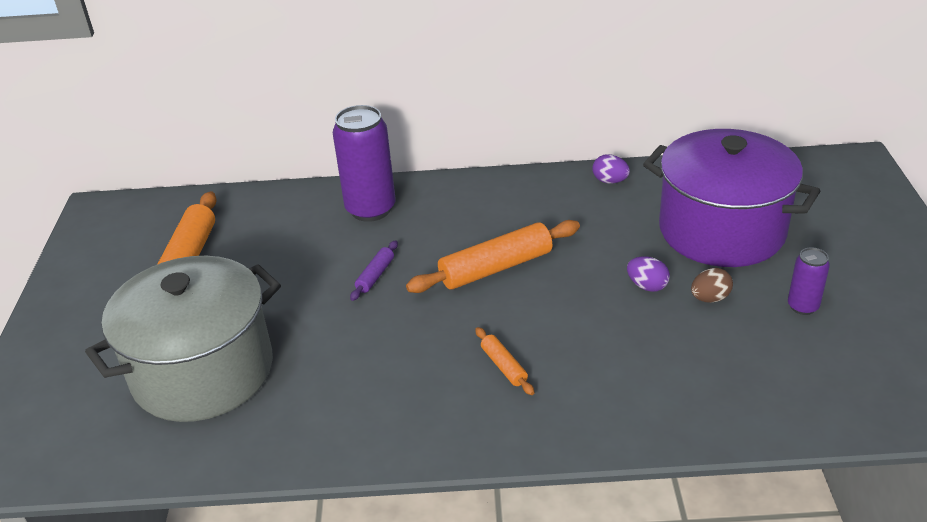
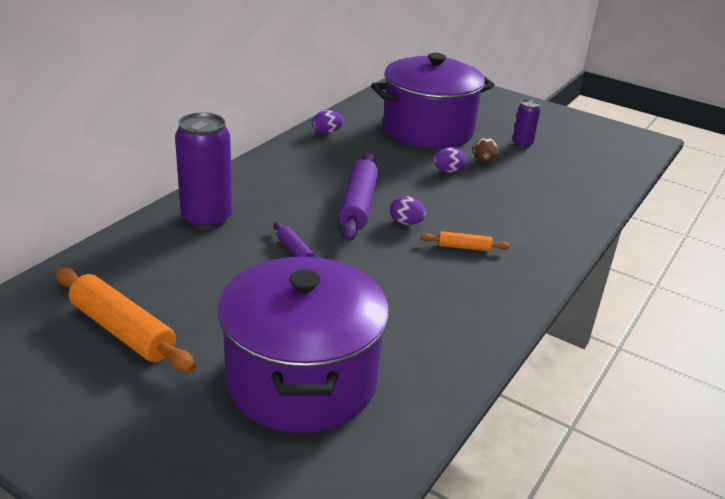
camera: 60 degrees left, 5 degrees down
(203, 371) = (301, 380): grey pot -> purple pot
(496, 268) = (358, 205): orange rolling pin -> purple rolling pin
(502, 310) = (406, 223): none -> purple egg

